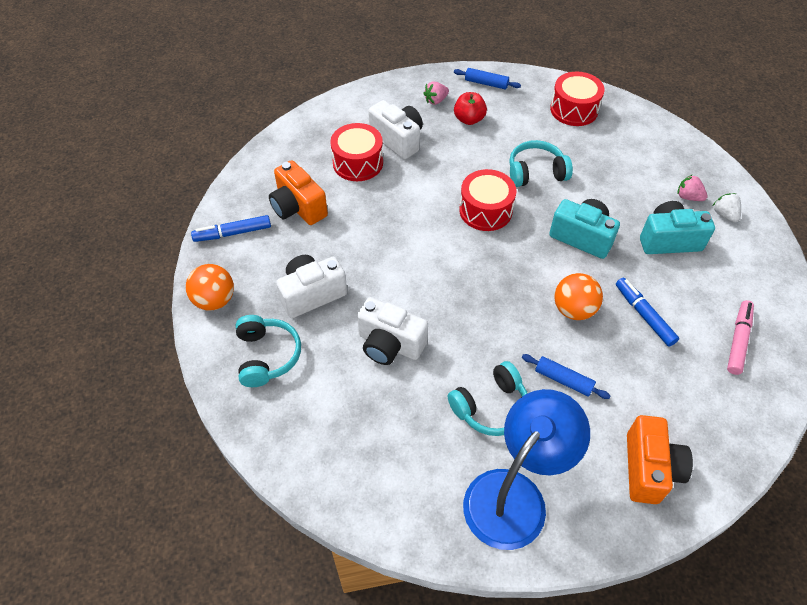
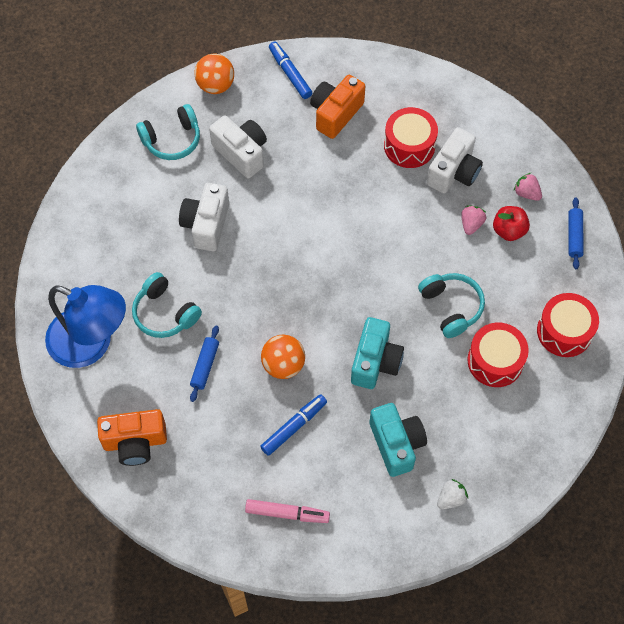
camera: 75 degrees right, 10 degrees up
(485, 210) = (382, 270): red drum -> red drum (495, 361)
(688, 197) = (465, 460): pink strawberry -> pink strawberry (471, 224)

